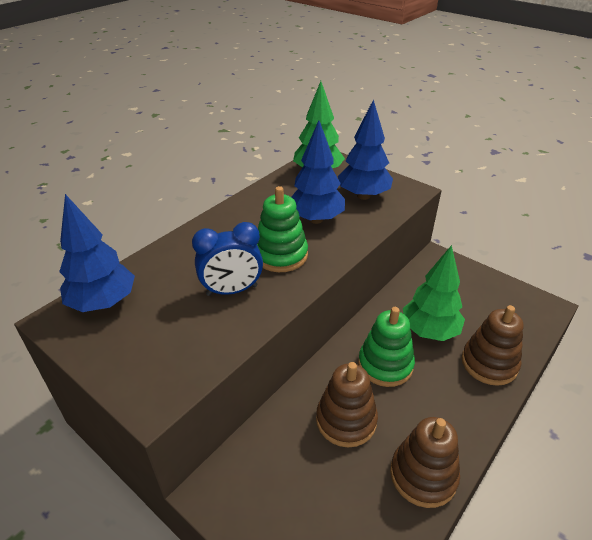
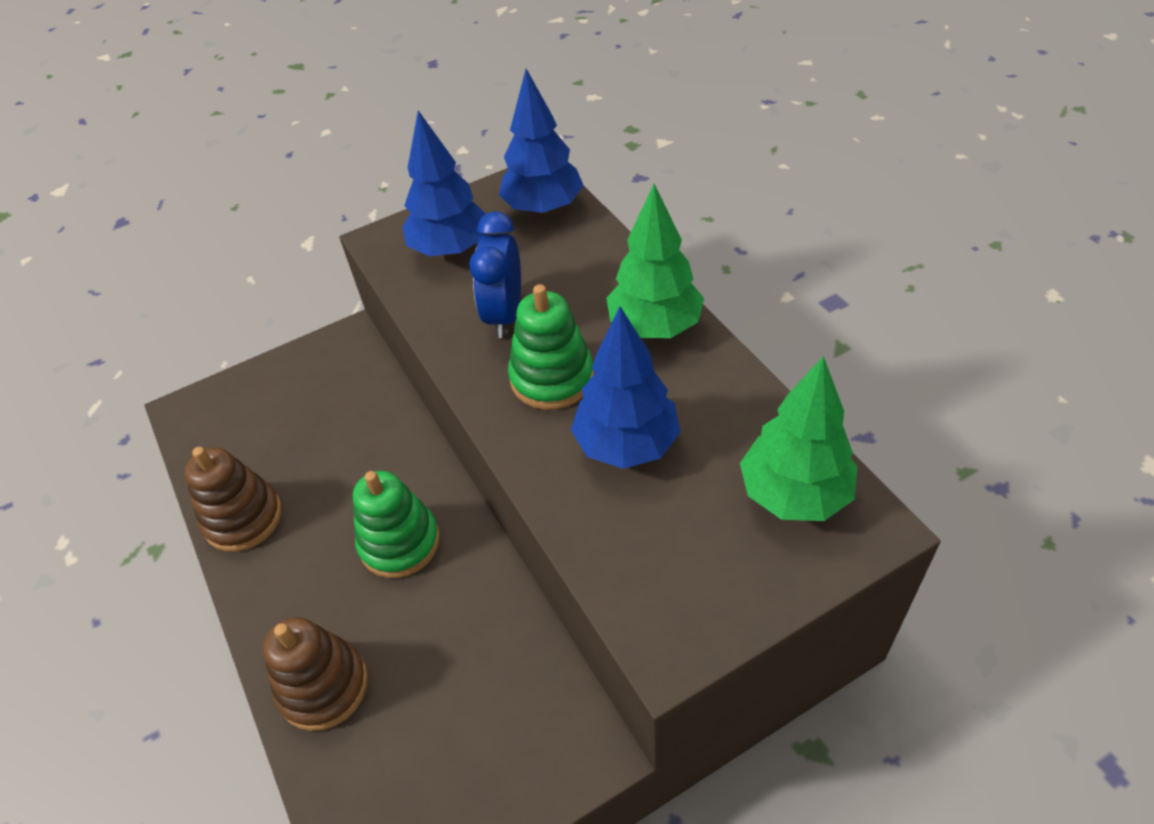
camera: 115 degrees right, 10 degrees up
(346, 420) = (350, 469): brown stacking toy -> none
(363, 196) = (677, 545): blue tree -> blue tree (450, 249)
(429, 331) = (424, 632): green tree -> green tree (654, 326)

